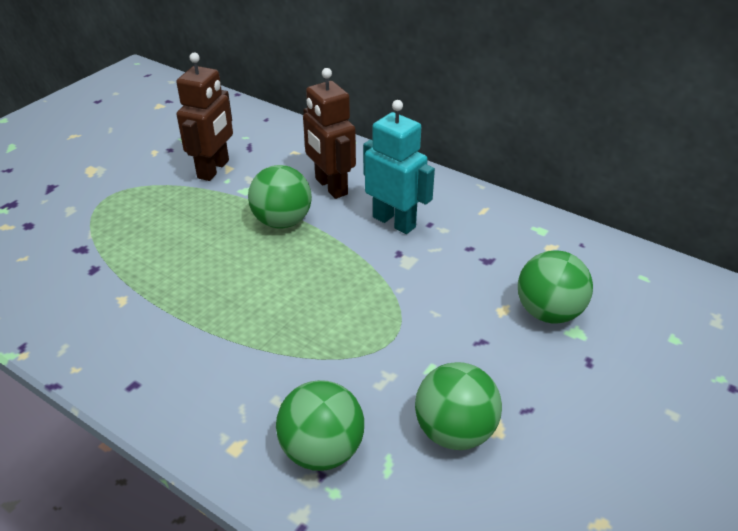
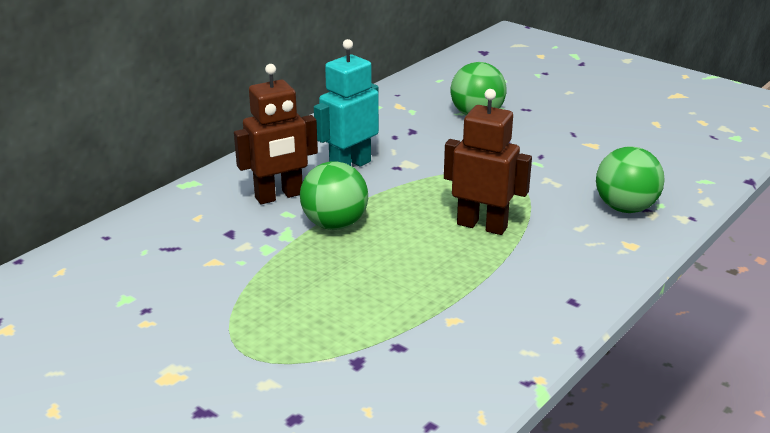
camera: 85 degrees left, 10 degrees down
(214, 169) = (213, 271): brown robot -> brown robot (482, 225)
(454, 431) = (597, 159): green ball -> none

